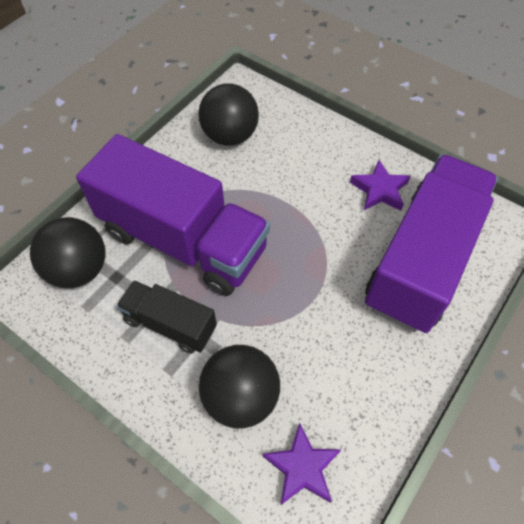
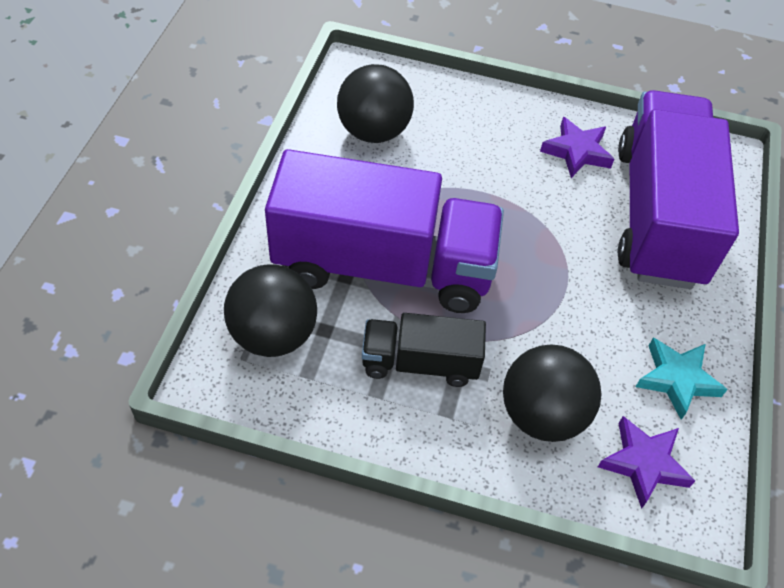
camera: 25 degrees left, 5 degrees down
(367, 405) = (677, 379): none -> turquoise star

